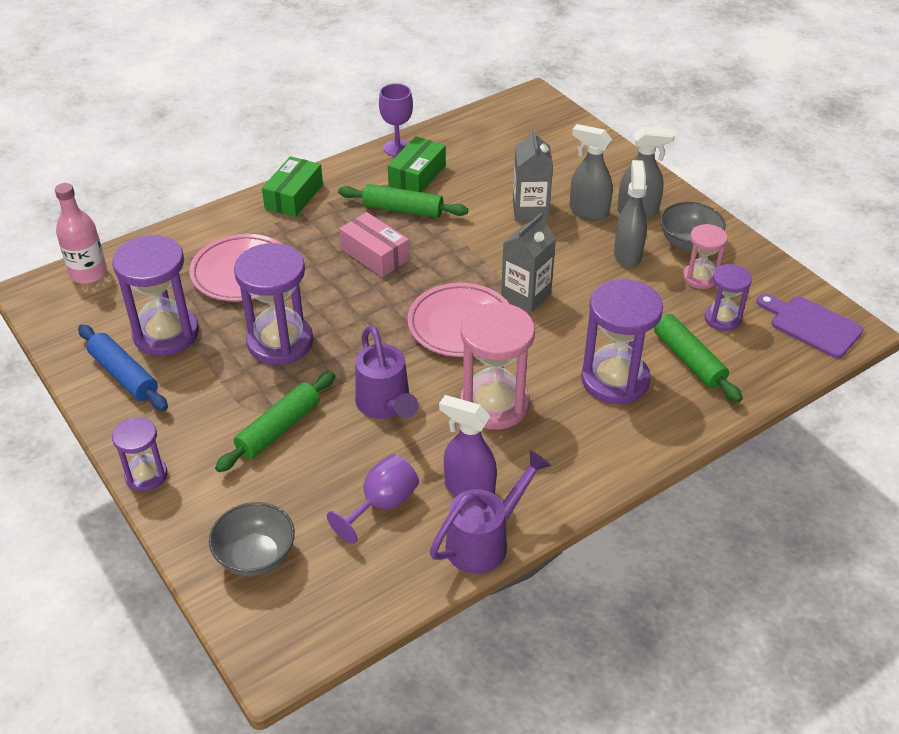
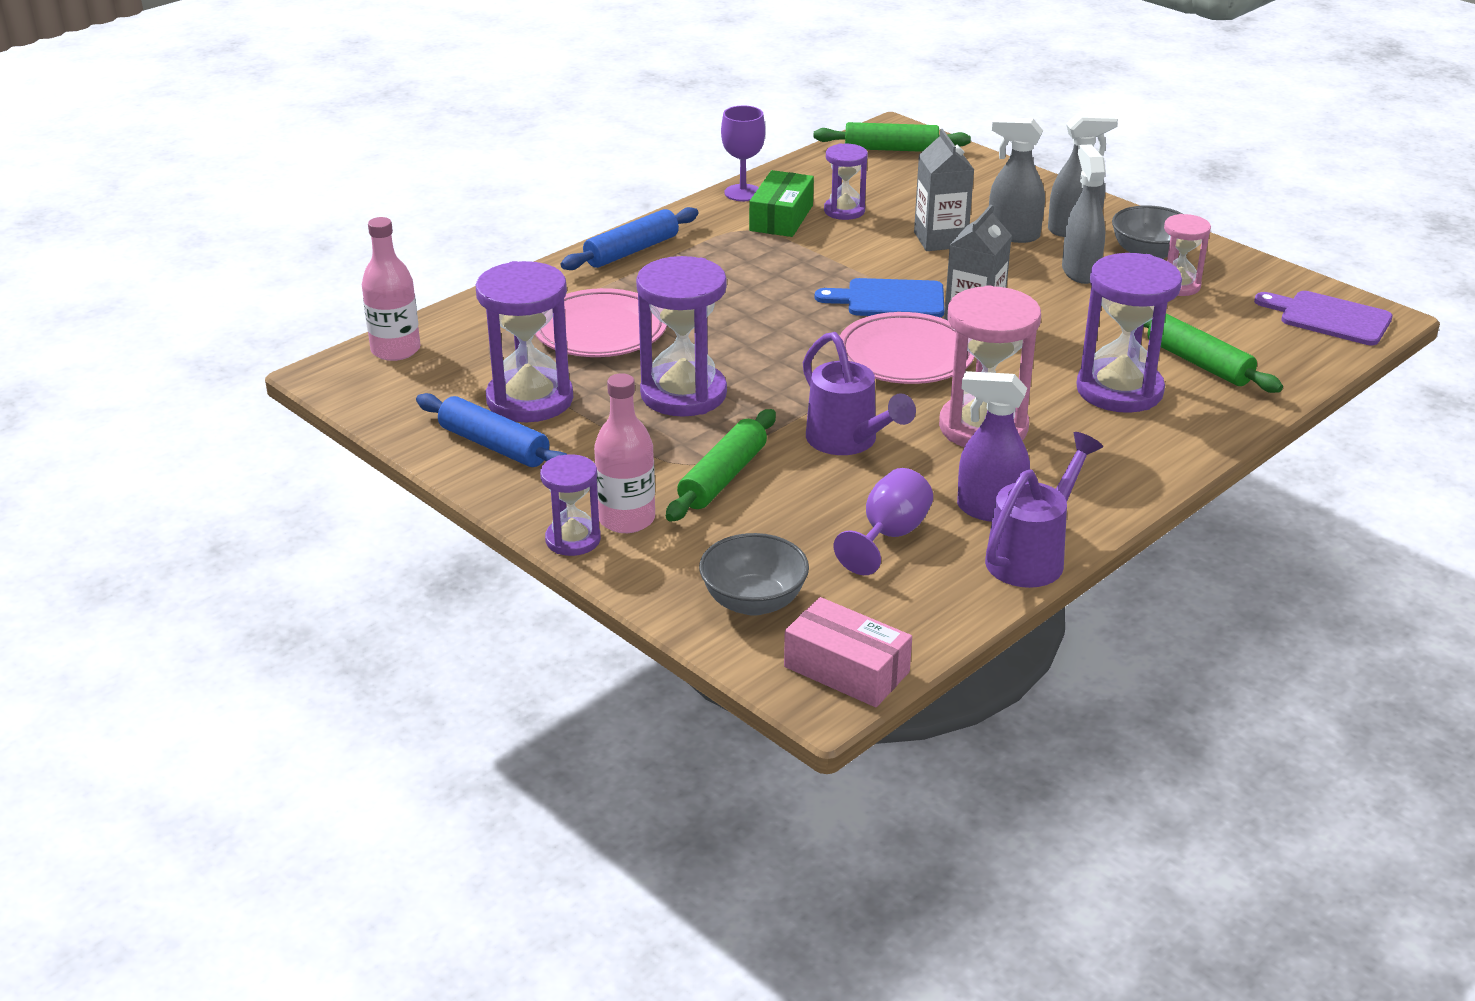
camera: 10 degrees left, 10 degrees down
(193, 460) = (626, 519): none -> pink bottle
(294, 196) = (631, 251): green box -> blue rolling pin
(375, 254) = (764, 298): pink box -> pink box (846, 669)
(403, 210) = (779, 252): green rolling pin -> green rolling pin (891, 149)
(469, 266) = (889, 300): none -> blue cutting board
(722, 319) = (1222, 321): purple hourglass -> purple hourglass (844, 211)

